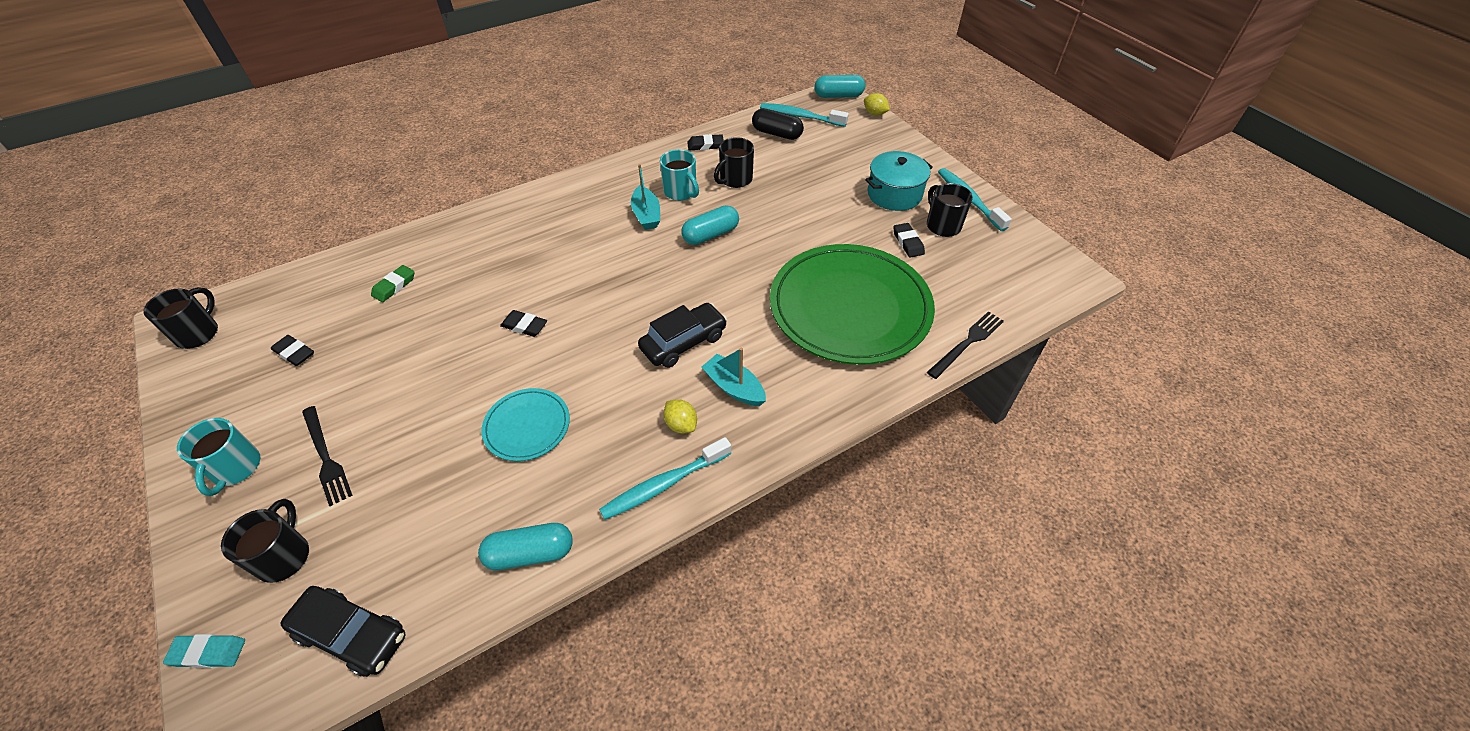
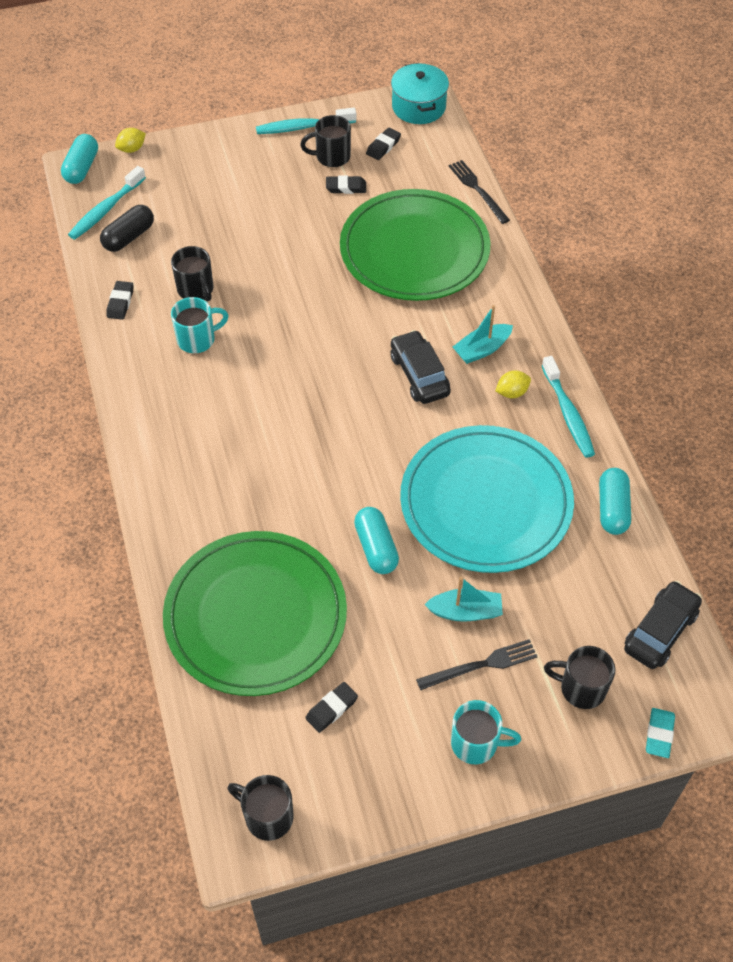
camera: 75 degrees left, 5 degrees up
(394, 286) = (256, 616): green eraser -> green plate
(524, 326) = (358, 497): black eraser -> black eraser (383, 146)
(527, 426) = (485, 503): turquoise plate -> turquoise plate, size x2.16
(646, 215) = (224, 375): turquoise boat -> turquoise boat (465, 612)
(710, 235) = (278, 327): turquoise capsule -> turquoise capsule (376, 548)
(894, 194) = (273, 175): turquoise pot -> turquoise pot (418, 107)

